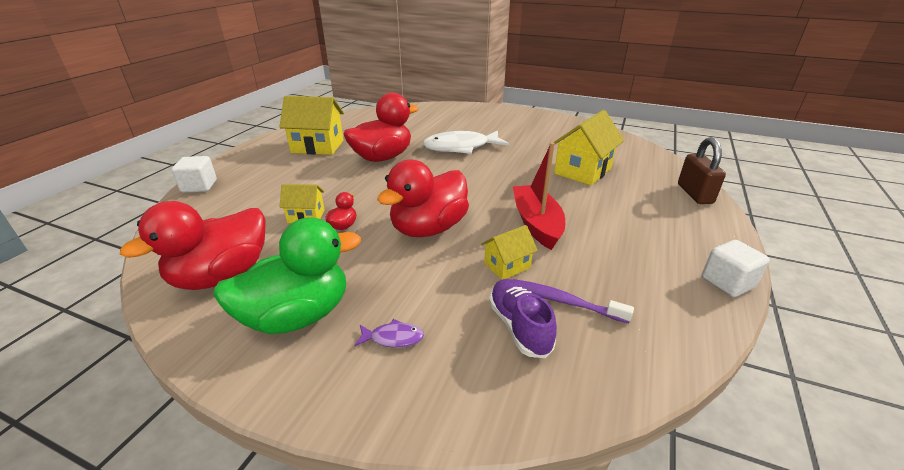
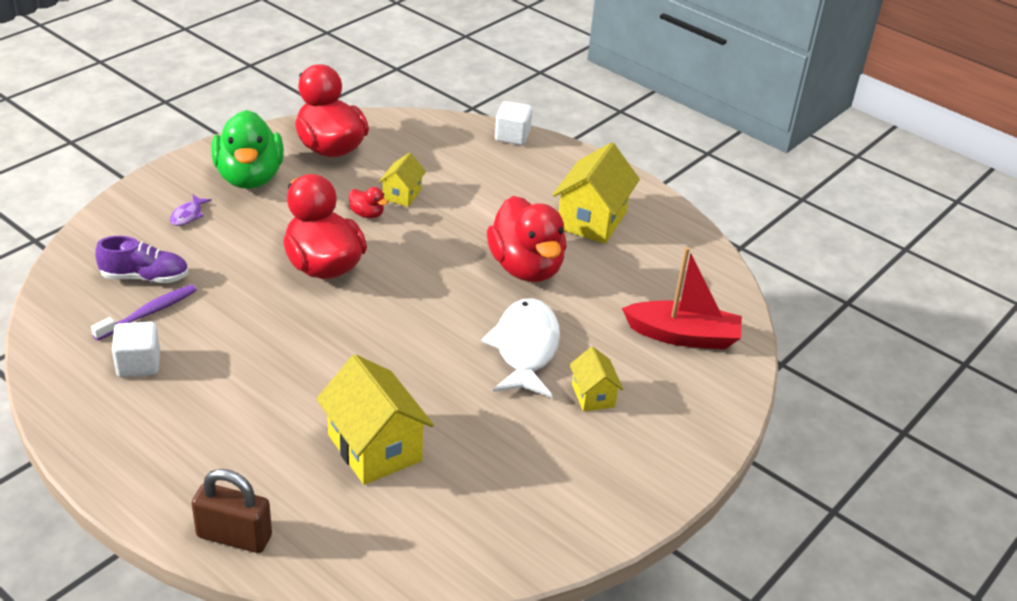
camera: 105 degrees right, 5 degrees up
(507, 266) = (222, 297): yellow house -> yellow house (593, 395)
(536, 224) = (276, 345): red boat -> red boat (683, 336)
(727, 282) = (75, 436): white cube -> white cube (139, 364)

